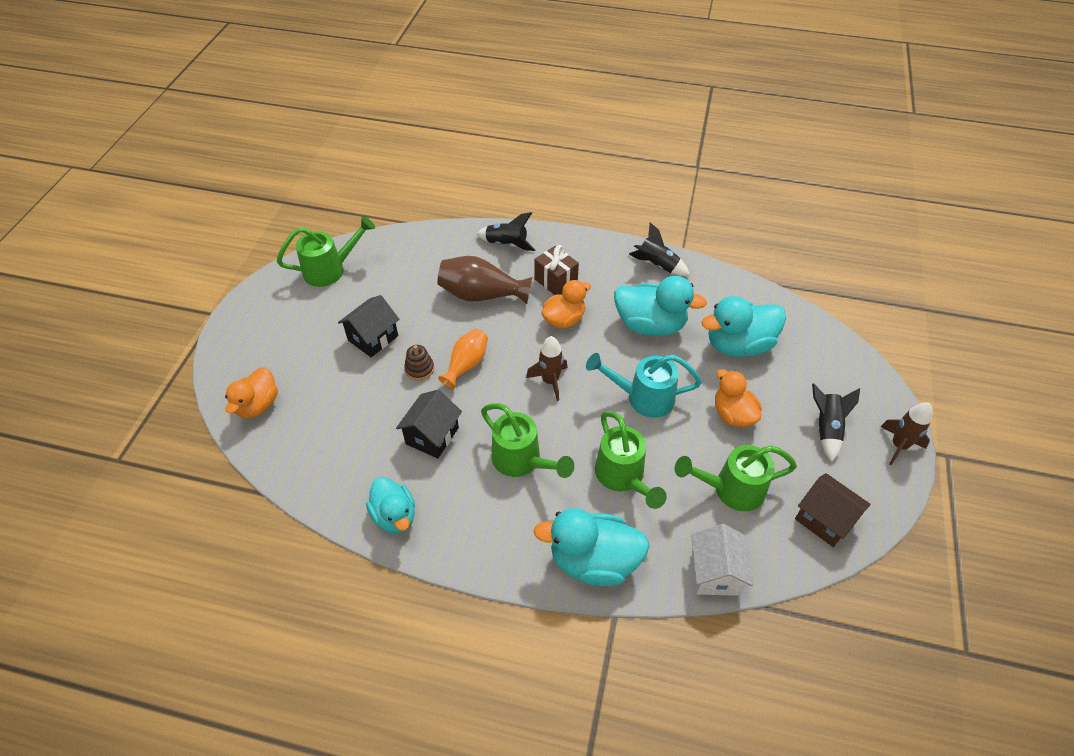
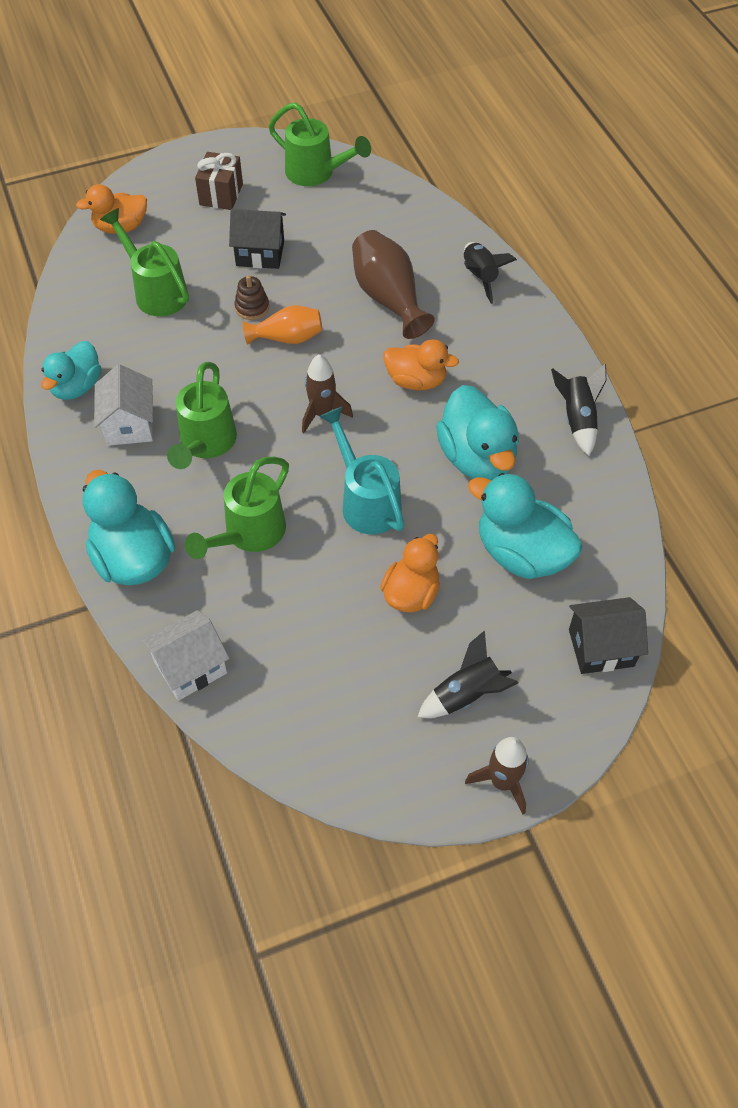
camera: 55 degrees right, 5 degrees up
(432, 435) = (182, 362): black house -> black house (601, 648)
(464, 499) = (129, 425): none -> white house
(556, 281) = (465, 345): brown gift -> brown gift (221, 194)
(731, 489) = (305, 637): green watering can -> green watering can (156, 292)
(824, 519) = (331, 742): brown house -> none

